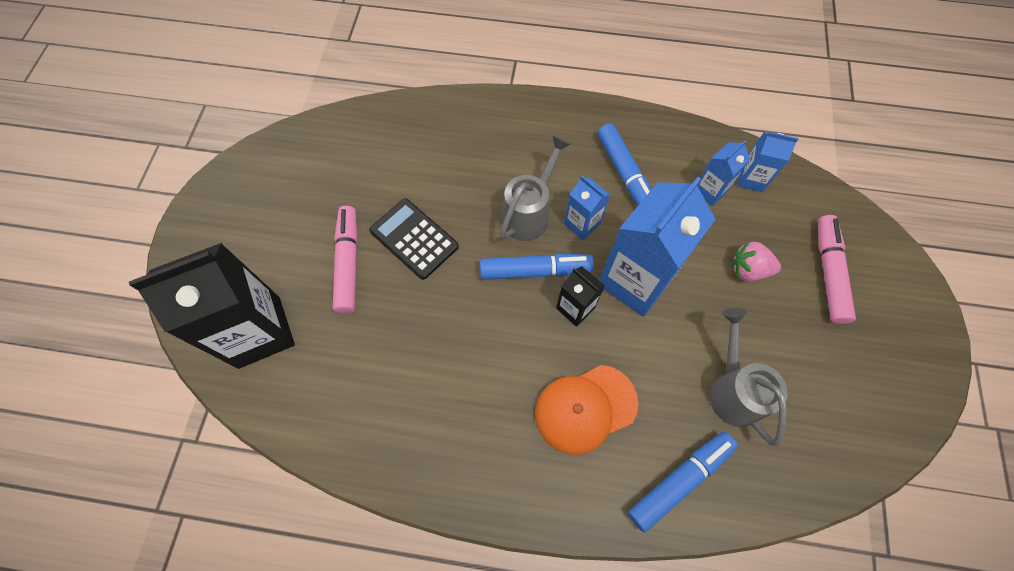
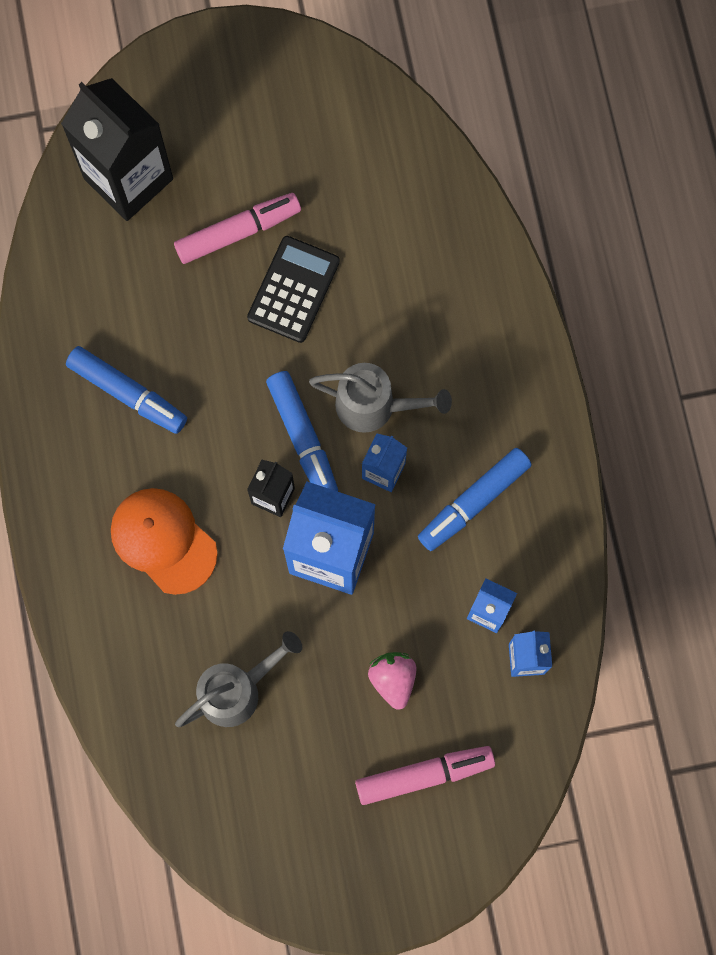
camera: 70 degrees right, 10 degrees up
(679, 480) = (122, 655): blue marker -> blue marker (128, 393)

